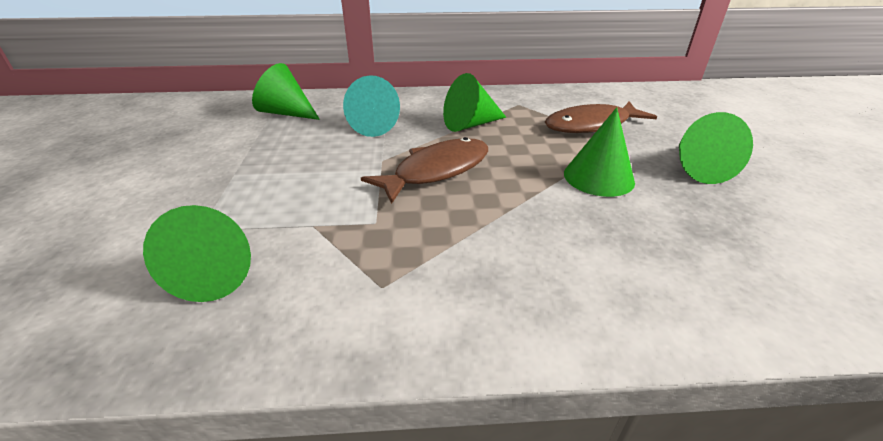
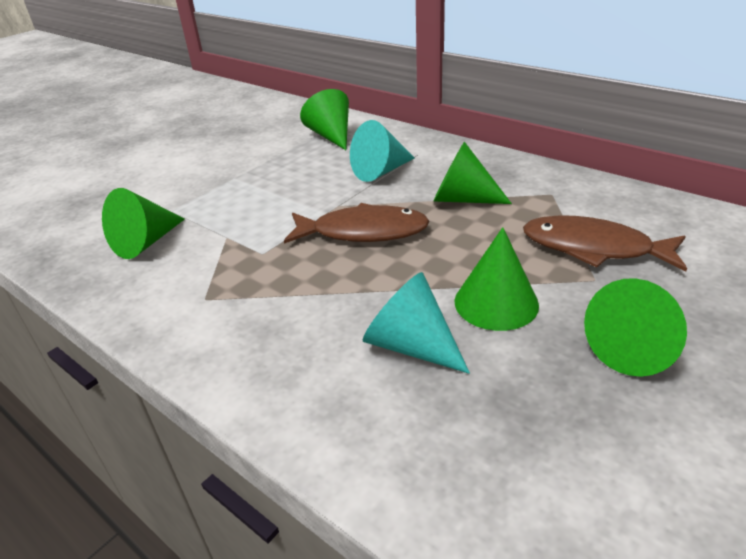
camera: 45 degrees right, 0 degrees up
(600, 228) = (411, 345): none -> turquoise cone

